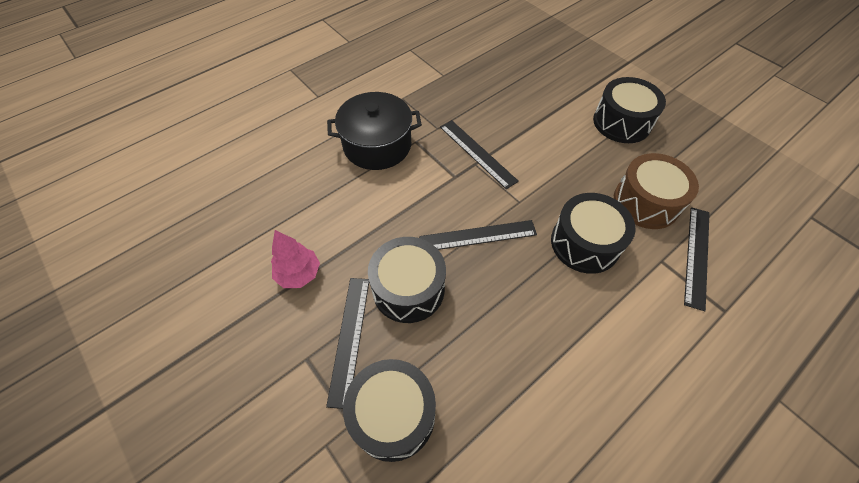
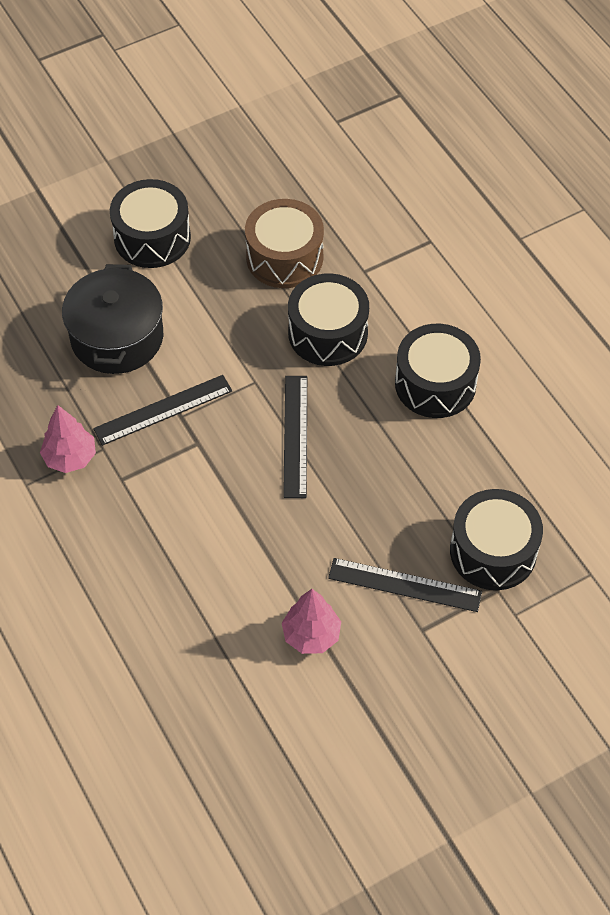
camera: 80 degrees left, 0 degrees up
(377, 145) = (115, 528): black pot -> black pot (117, 337)
(408, 289) = (353, 519): black drum -> black drum (435, 384)
(426, 114) = (70, 458): none -> pink tree
(697, 256) = (364, 238): black ruler -> none

